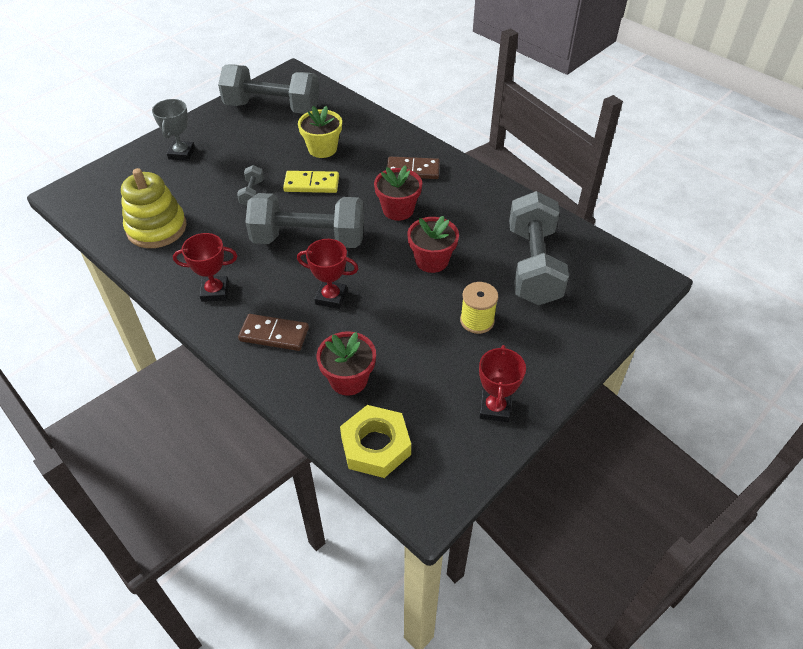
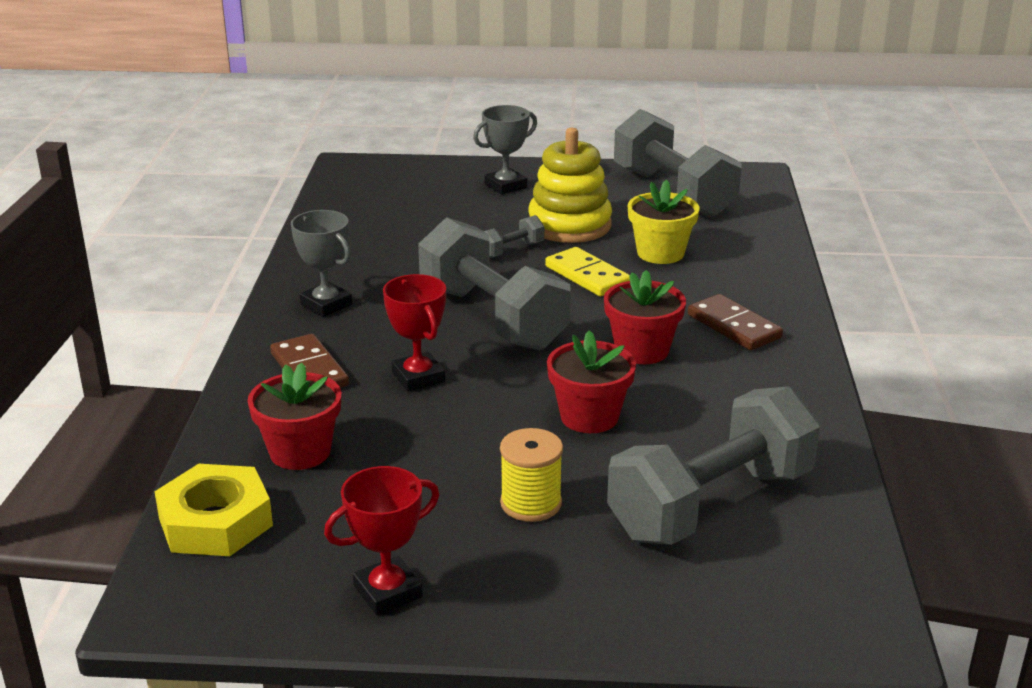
camera: 50 degrees right, 20 degrees down
(156, 228) = (372, 229): yellow stacking toy -> yellow stacking toy (569, 225)
(215, 291) = (326, 304): red trophy -> grey trophy

